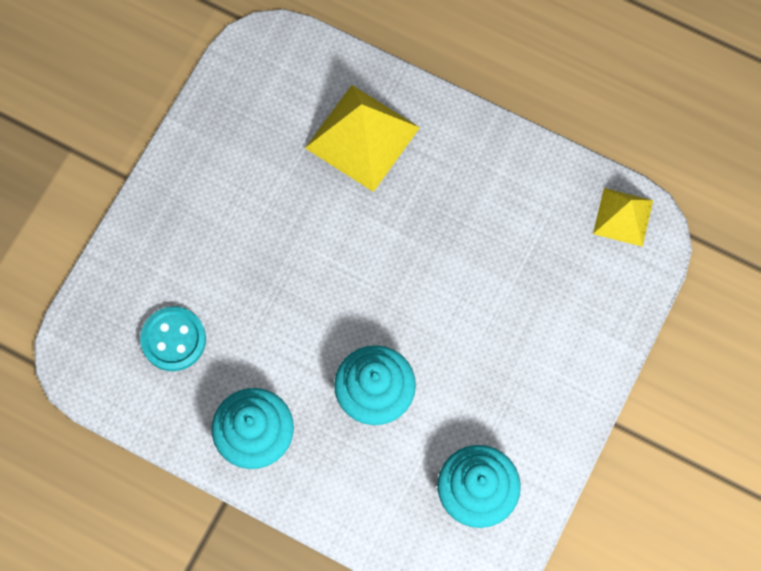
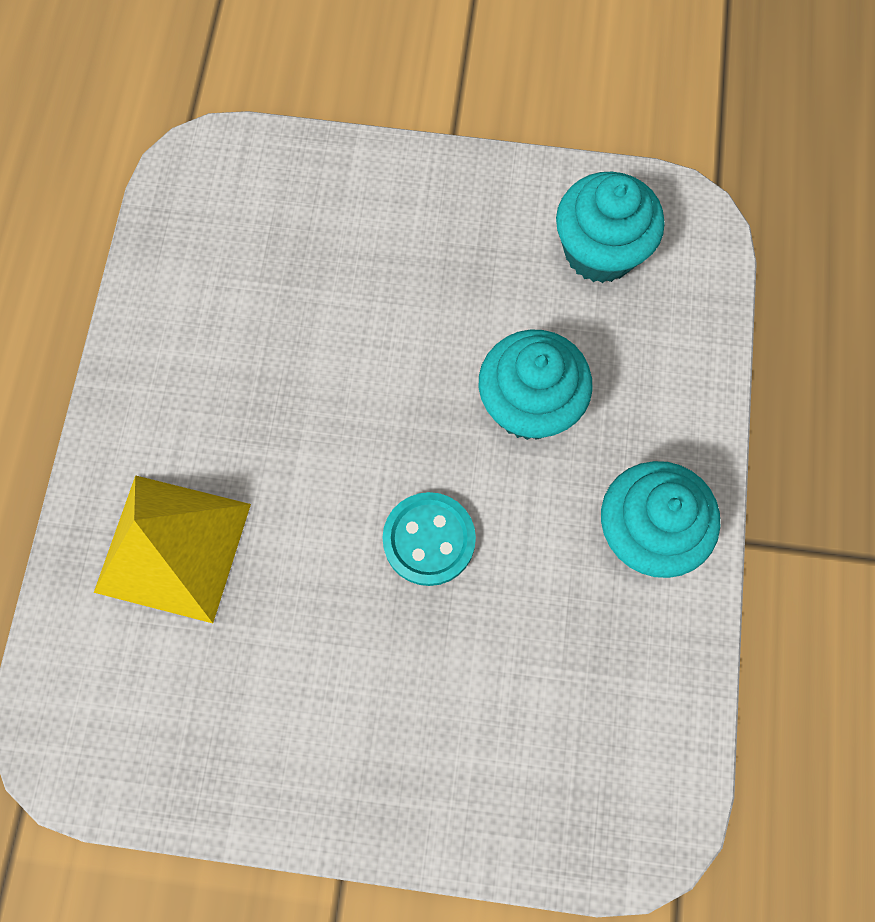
camera: 110 degrees left, 0 degrees up
(173, 339) = (562, 698): turquoise button -> turquoise button (429, 540)
(623, 217) = (190, 194): yellow pyramid -> none

